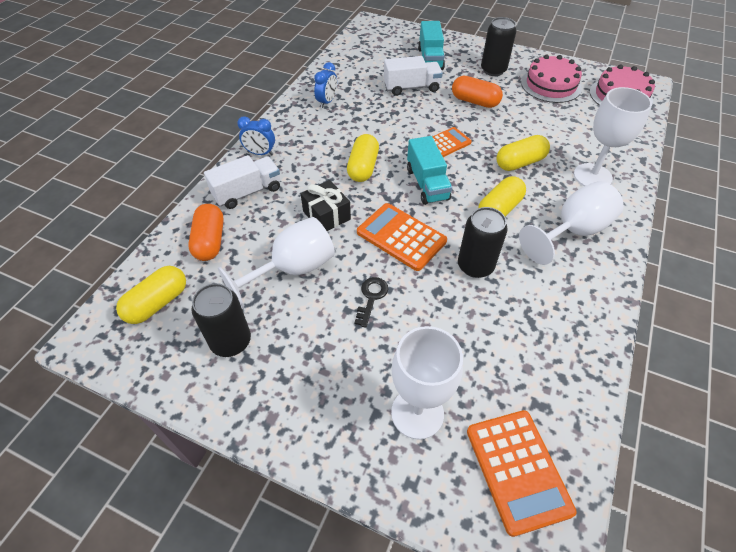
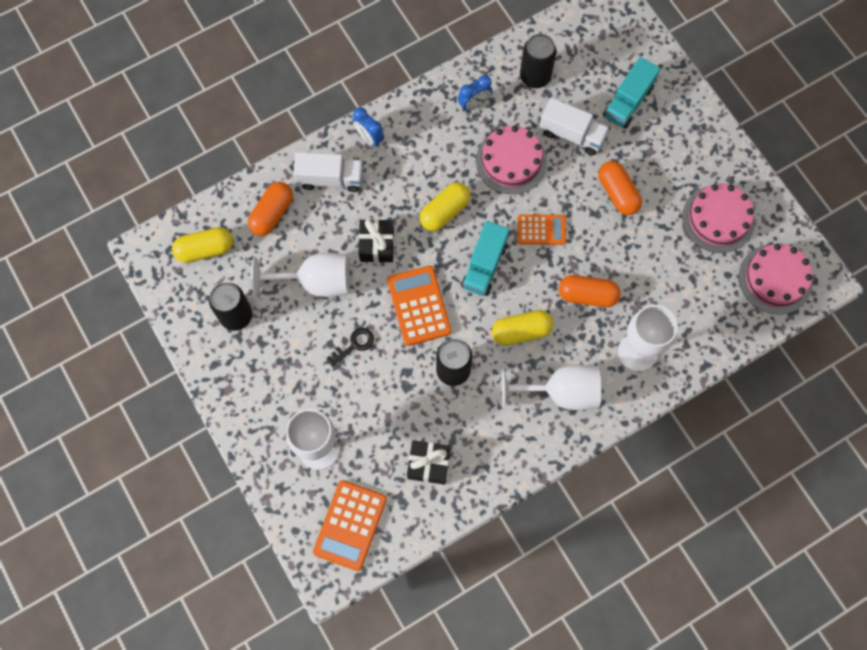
camera: 35 degrees right, 20 degrees up
(384, 118) = (511, 161): none -> pink cake
(493, 70) = (679, 160): black can -> black can (535, 76)
(520, 163) = (587, 295): yellow capsule -> orange capsule
(532, 355) = (428, 464): none -> black gift

